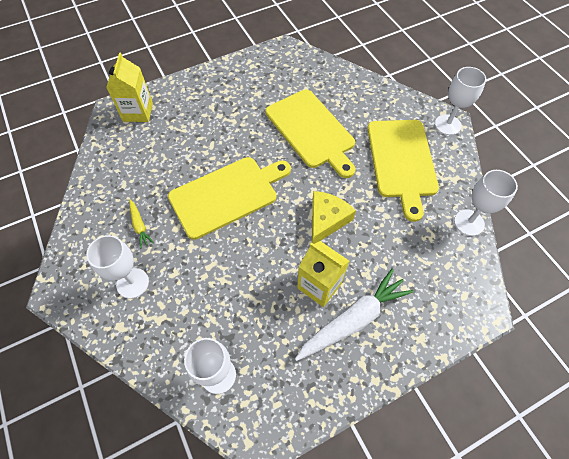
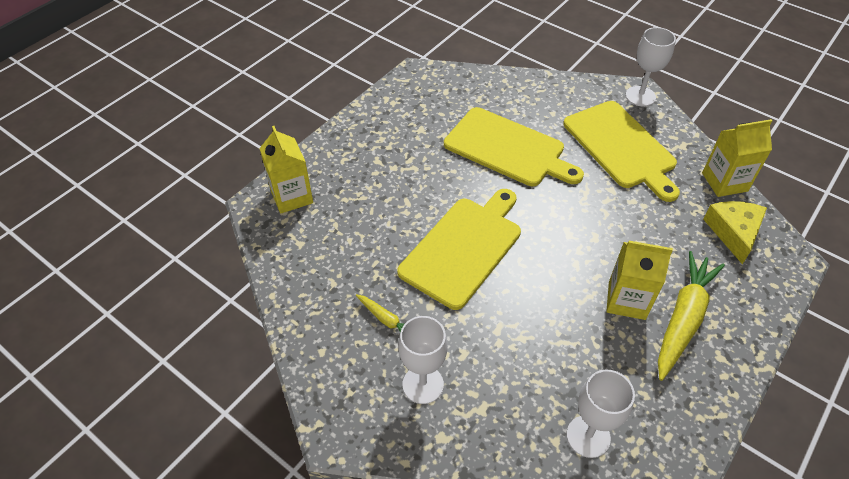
camera: 25 degrees left, 10 degrees down
(326, 220) = (587, 233): yellow cheese -> yellow cheese (733, 232)
(353, 319) = (683, 319): white carrot -> yellow carrot
(469, 222) = (724, 182): white goblet -> yellow carton

